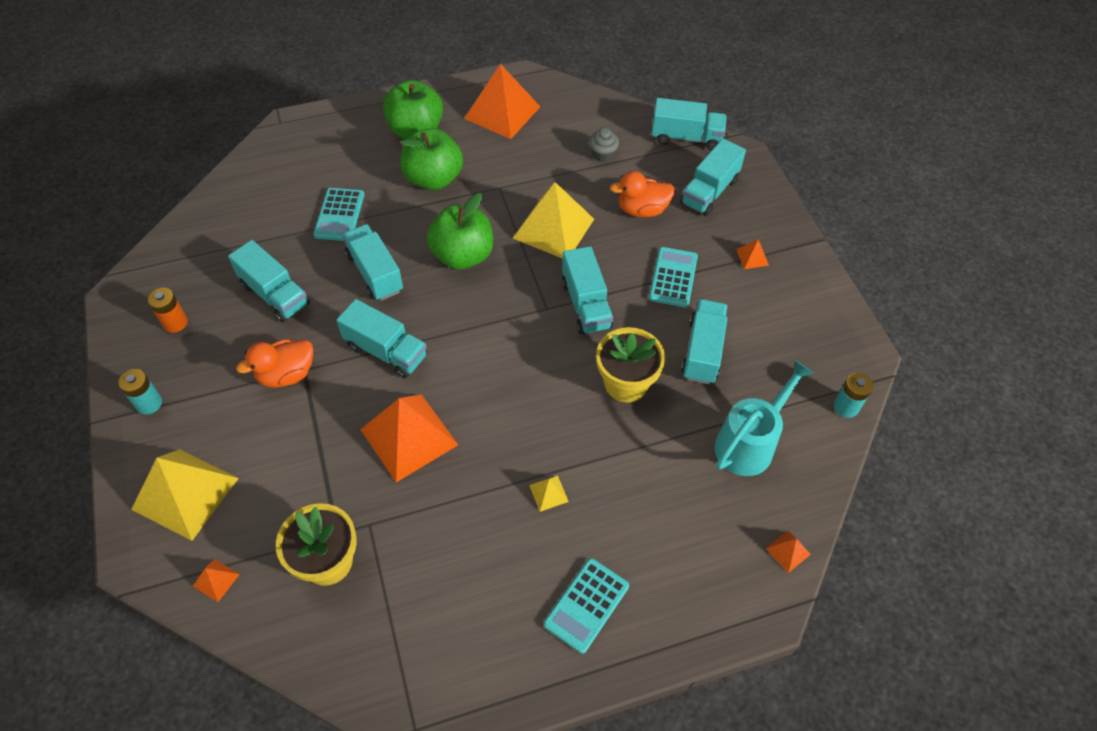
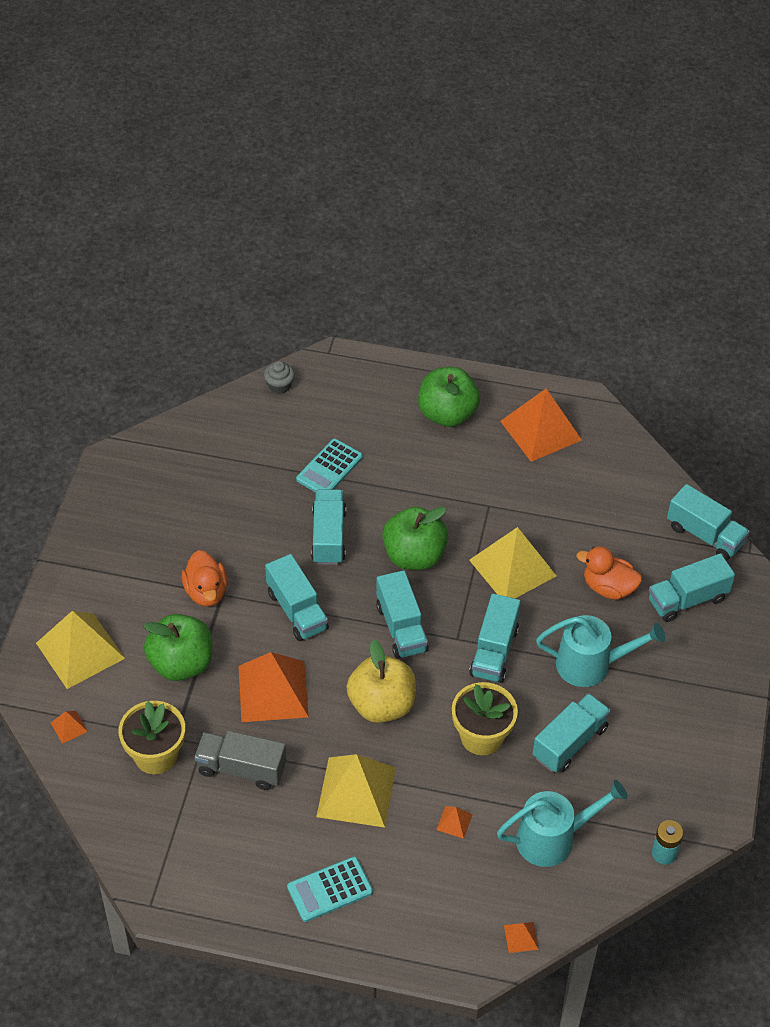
camera: 30 degrees right, 5 degrees down
(149, 403) = (89, 565): turquoise battery -> none
(175, 323) = (142, 505): orange battery -> none
(275, 294) = (234, 517): turquoise truck -> turquoise truck (401, 628)
(286, 374) = (206, 592): orange duck -> orange duck turned 105 degrees counterclockwise
(424, 529) = (241, 769): none -> grey truck
(434, 179) = (434, 470): green apple -> green apple (181, 663)
(519, 399) = (381, 705): none -> yellow apple
(548, 493) = (356, 791): yellow pyramid -> yellow pyramid, size x2.40
(602, 154) = (609, 516): grey cupcake -> grey cupcake (279, 386)
(673, 277) = (591, 665): turquoise calculator -> turquoise watering can
(752, 257) = (681, 681): orange pyramid -> orange pyramid (454, 822)

